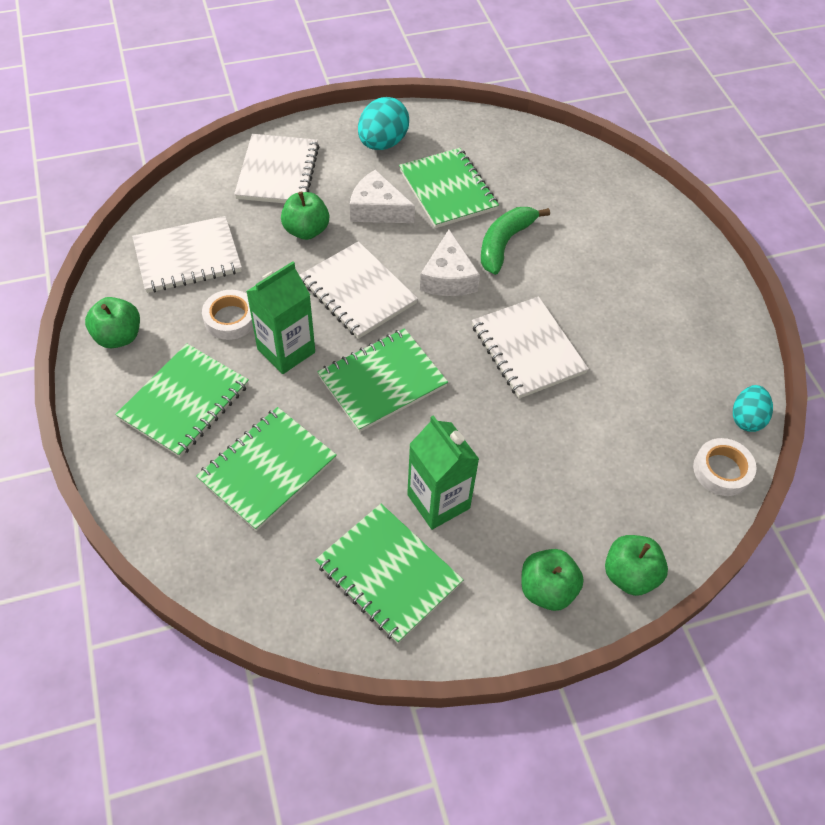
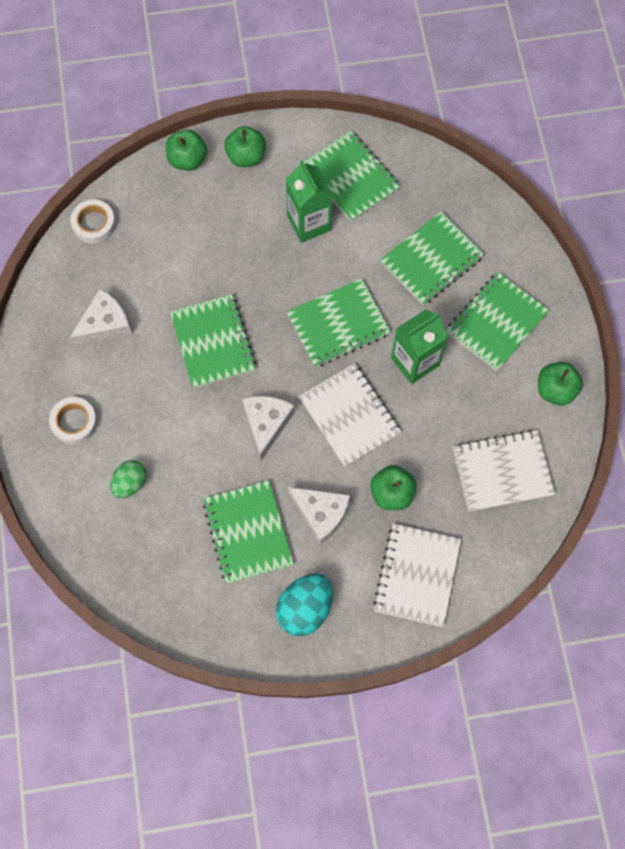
camera: 170 degrees left, 15 degrees up
(230, 318) = (461, 399): white tape -> white tape (74, 422)
(504, 243) = (206, 458): green banana -> none
(527, 349) = (213, 342): white notebook -> green notebook
(576, 218) = (130, 483): none -> green egg
(659, 356) = (105, 324): none -> white cheese
(746, 418) = (57, 262): turquoise egg -> none

